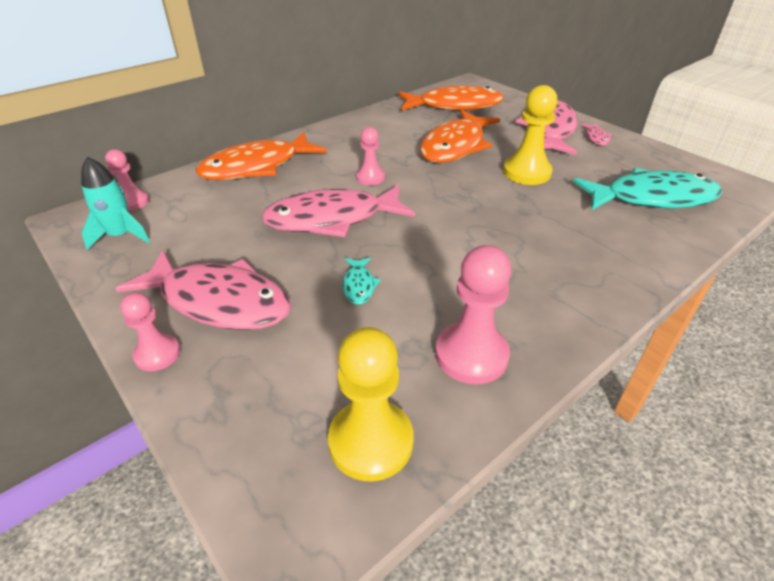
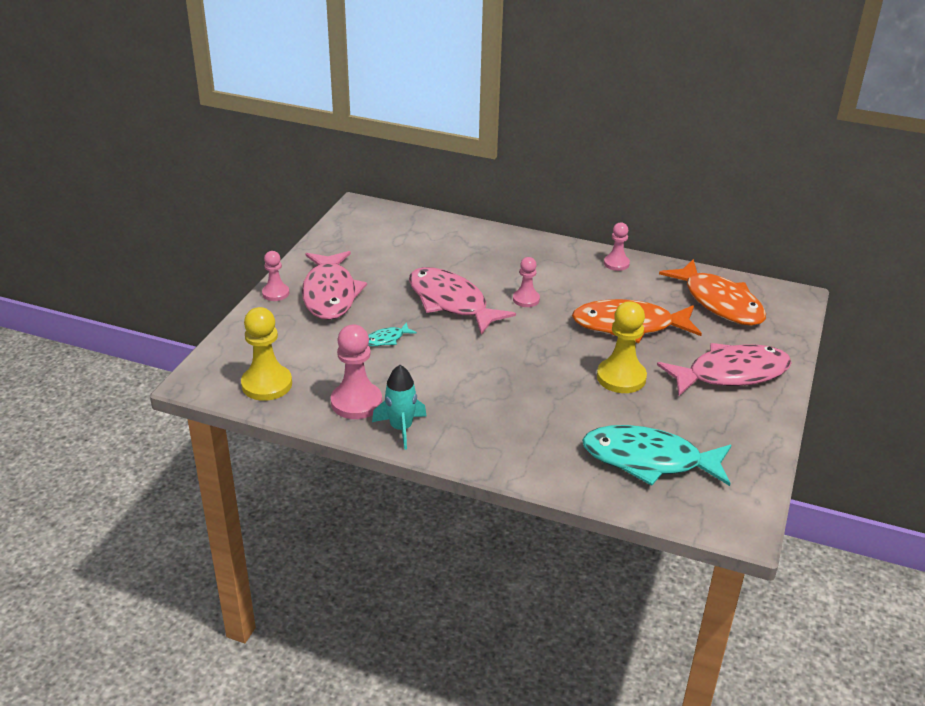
camera: 60 degrees right, 5 degrees down
(121, 235) = (359, 232): turquoise rocket -> turquoise rocket (401, 428)
(132, 202) = (396, 217): pink pawn -> pink pawn (616, 263)
(256, 167) = (488, 244): orange fish -> none
(596, 138) = (748, 408): pink fish -> none
(652, 198) = (648, 460): turquoise fish -> turquoise fish turned 135 degrees clockwise

